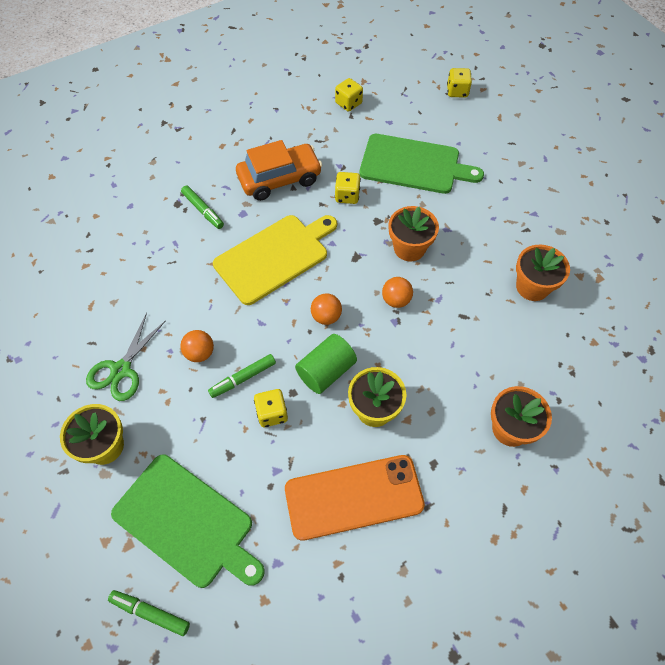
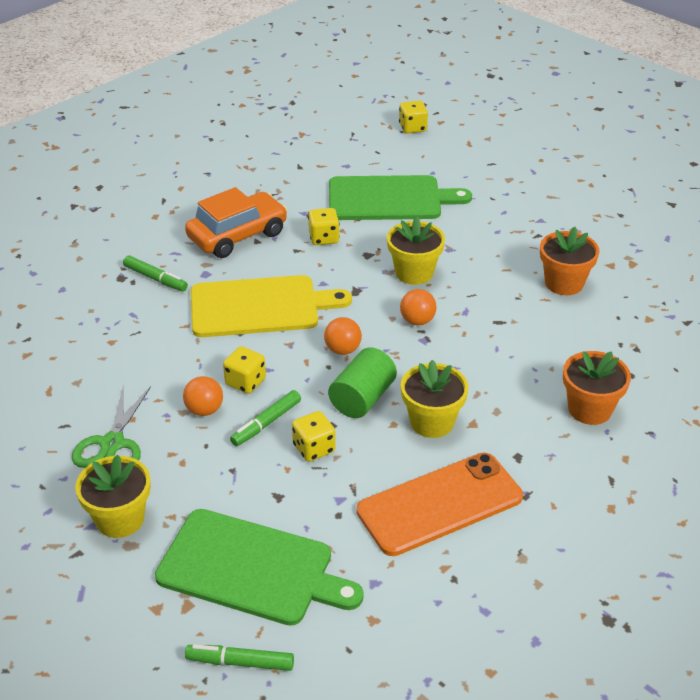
camera: 15 degrees left, 20 degrees down
(274, 257) = (260, 306): yellow cutting board -> yellow cutting board turned 45 degrees clockwise
(348, 103) = (292, 156): yellow dice -> yellow dice (245, 382)
(409, 248) = (414, 273): orange flower pot -> yellow flower pot

